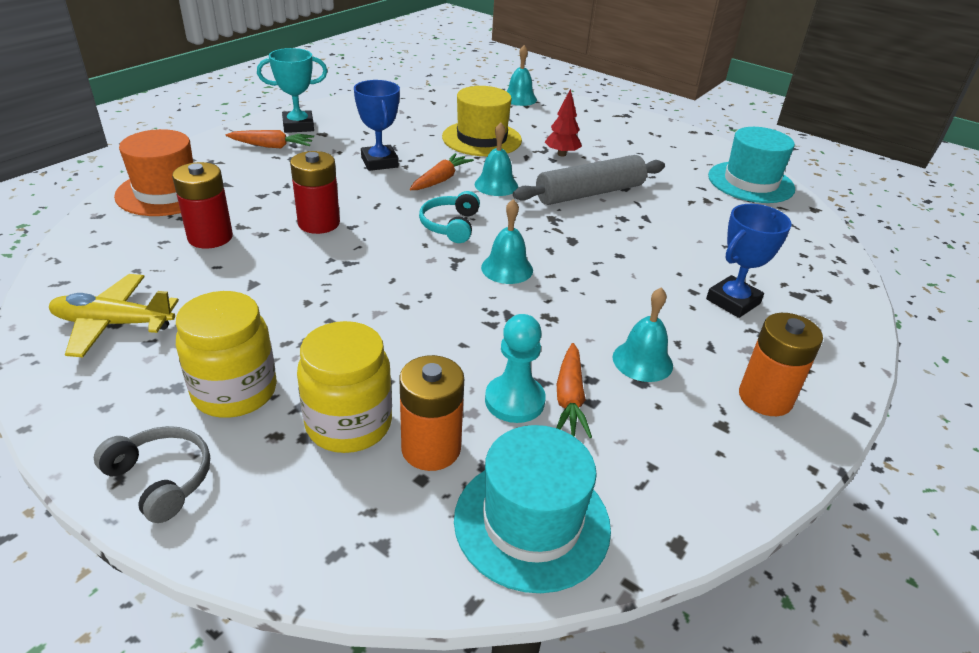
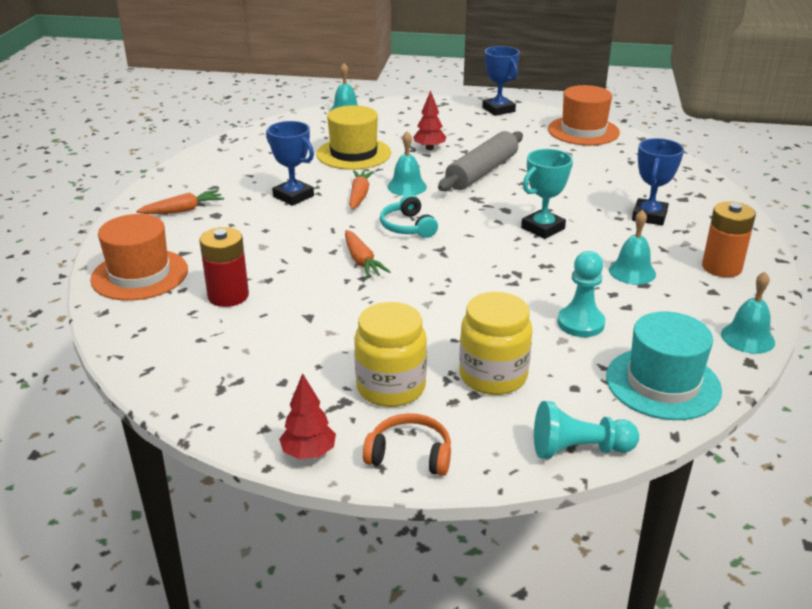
camera: 25 degrees left, 5 degrees down
(76, 430) = (309, 453): none -> red tree
(113, 324) = (237, 381): yellow plane -> none
(161, 479) = (410, 454): grey headphones -> orange headphones
(298, 126) = (183, 187): turquoise trophy -> turquoise trophy (543, 228)
(319, 223) = (304, 257): red battery -> none
(337, 564) = (578, 449): none -> turquoise pawn
(431, 448) = (561, 369): orange battery -> none
(507, 268) = (483, 243): turquoise bell -> turquoise bell (747, 338)
(569, 398) = (612, 309): orange carrot -> orange carrot (362, 261)
(677, 135) = (498, 109): none -> blue trophy
(750, 182) = (583, 131): turquoise hat -> orange hat

